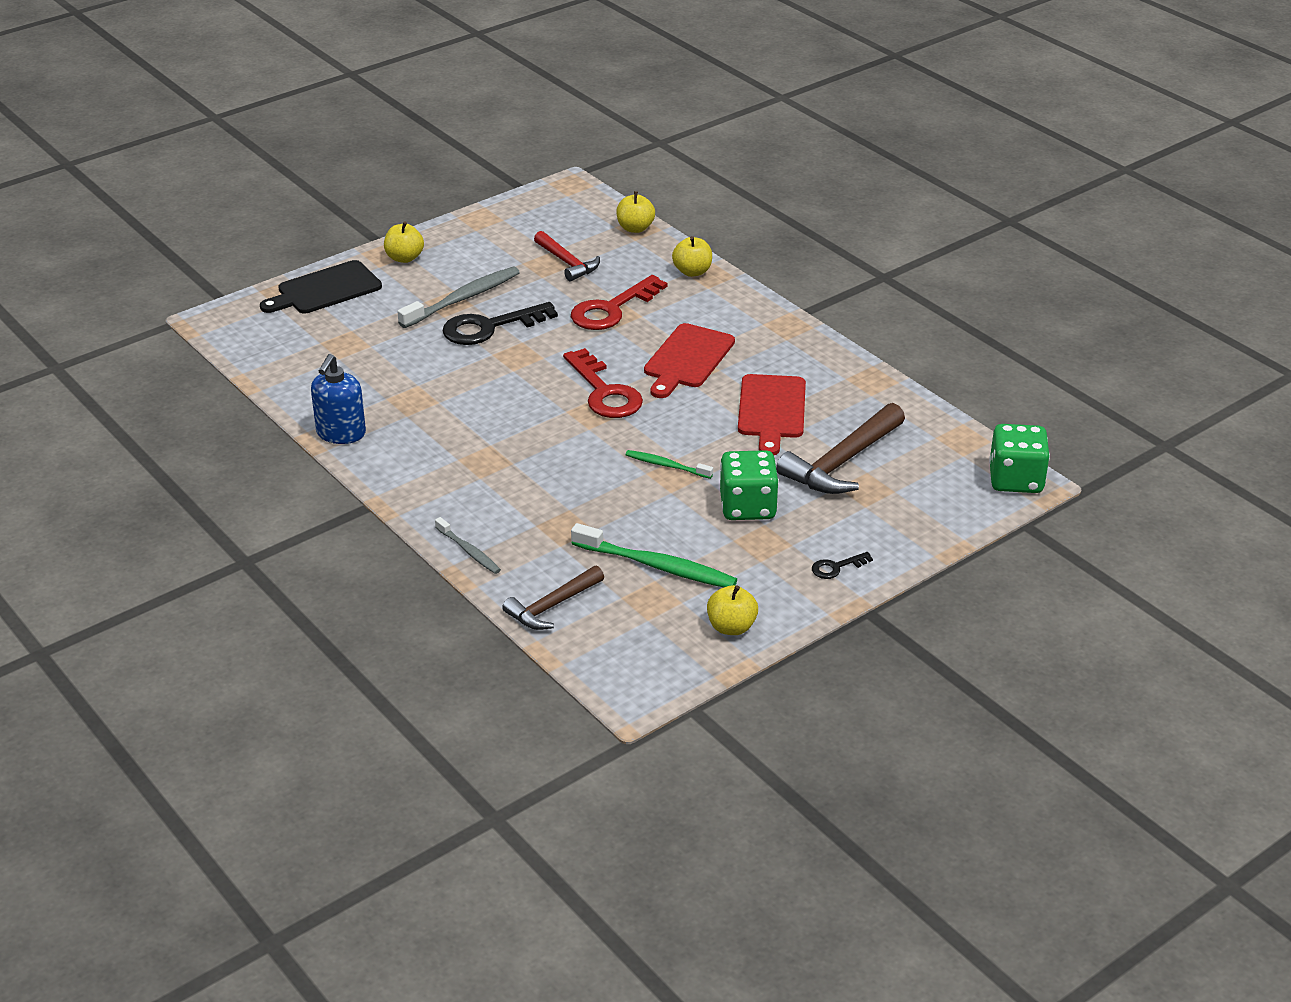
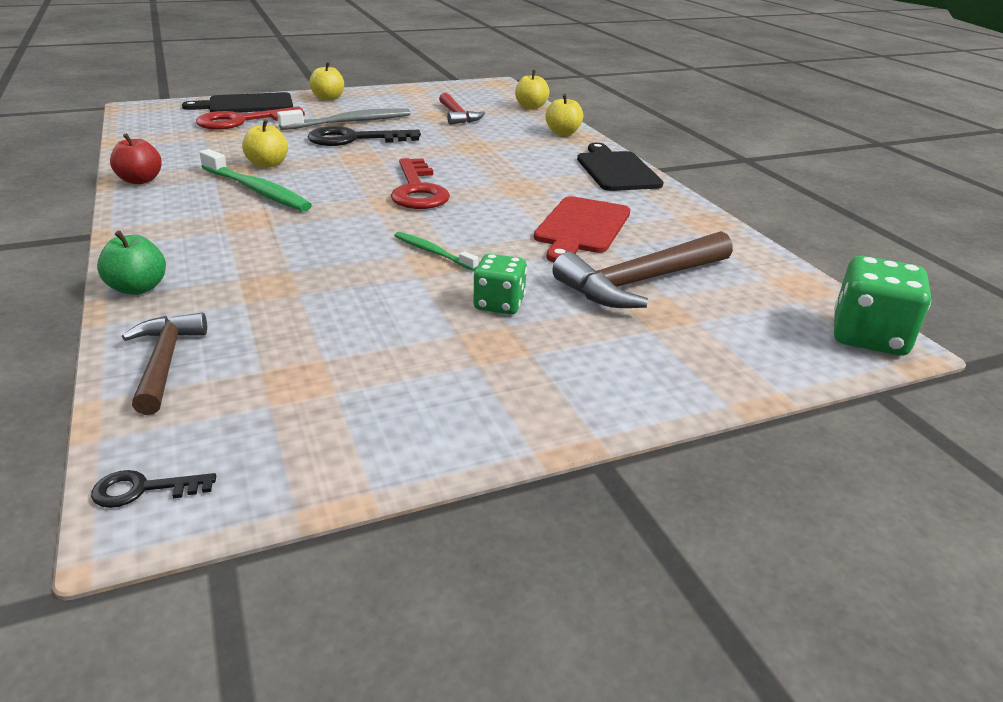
camera: 15 degrees right, 5 degrees down
(341, 433) = (140, 180): blue soap dispenser -> red apple
(469, 551) = (138, 288): grey toothbrush -> green apple
(552, 606) = (165, 362): brown hammer -> brown hammer turned 105 degrees clockwise
(612, 309) = (472, 143): red key -> red key (241, 121)
(657, 566) = (339, 344): green toothbrush -> green toothbrush (256, 190)
(687, 359) = (518, 181): red cutting board -> none
(731, 627) = (377, 440): yellow apple -> yellow apple (268, 164)
(747, 507) = (499, 304): green dice -> green dice, size x0.66
(769, 323) = (616, 170): none -> black cutting board
(836, 567) = (578, 392): black key -> black key (143, 489)

